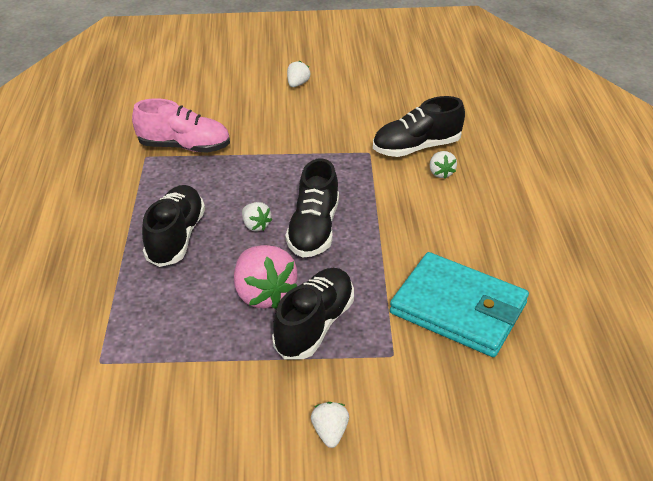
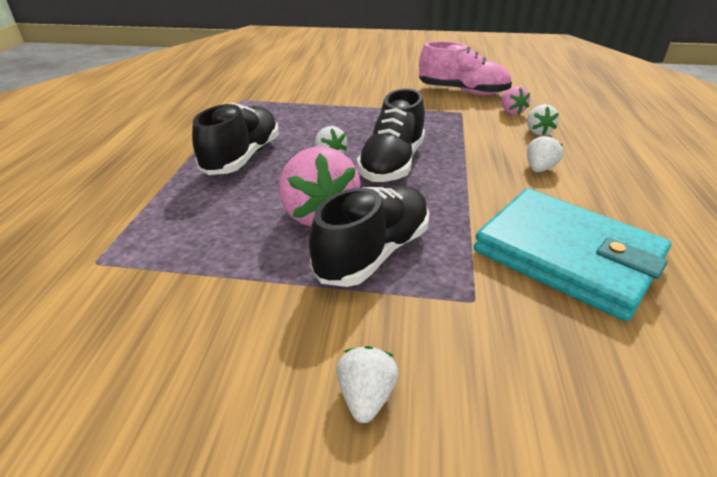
camera: 10 degrees right, 5 degrees down
(184, 146) = (280, 96): pink shoe -> pink shoe (462, 92)
(297, 84) = (398, 66): white strawberry -> white strawberry (539, 169)
(416, 147) = (511, 112): black shoe -> pink strawberry

